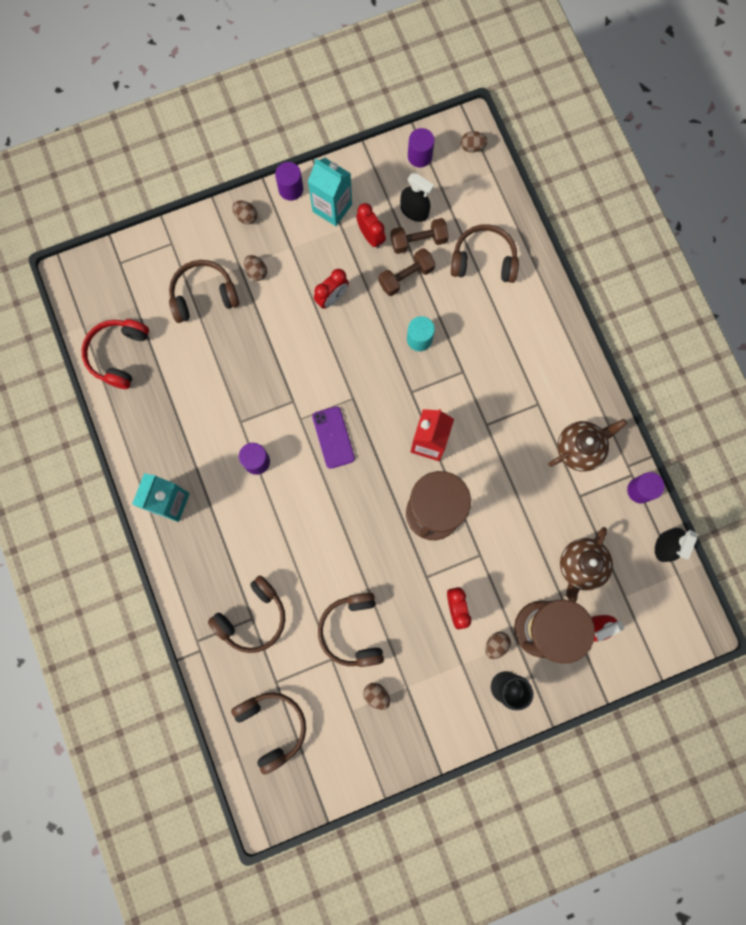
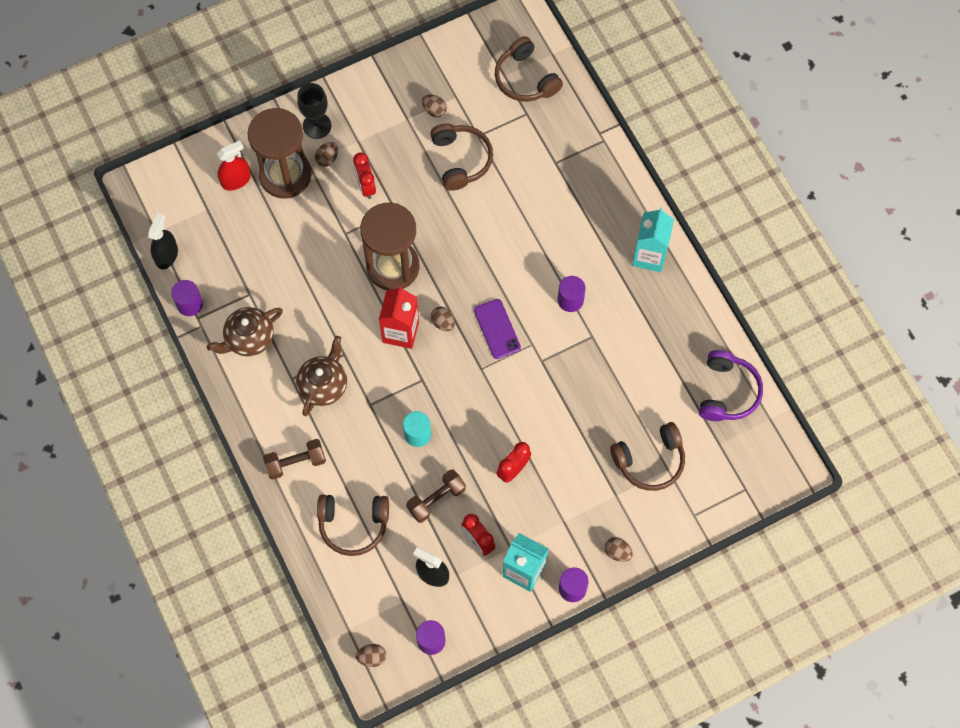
camera: 175 degrees right, 10 degrees down
(118, 355) = (727, 392): red headphones -> purple headphones
(253, 617) = (555, 163): brown headphones -> none
(256, 272) = (597, 491): brown egg -> brown egg (443, 323)
(418, 241) = (425, 540): brown dumbbell -> brown dumbbell (296, 463)
(581, 566) = (248, 231): brown teapot -> brown teapot (323, 385)

